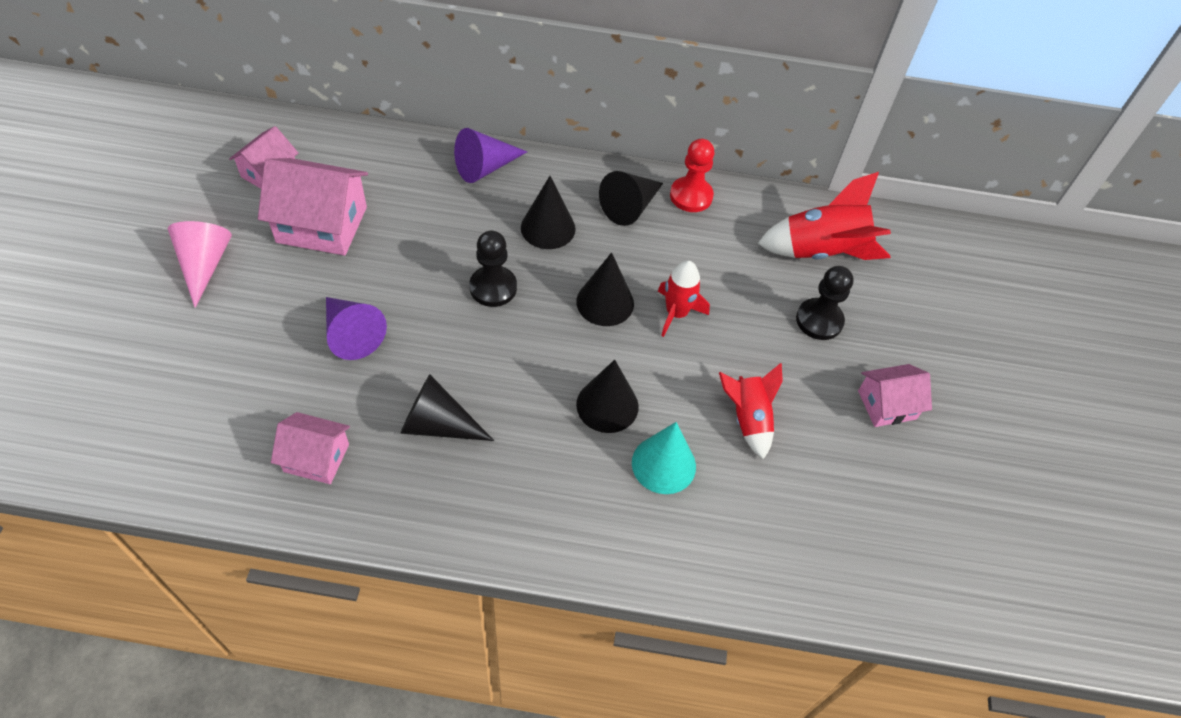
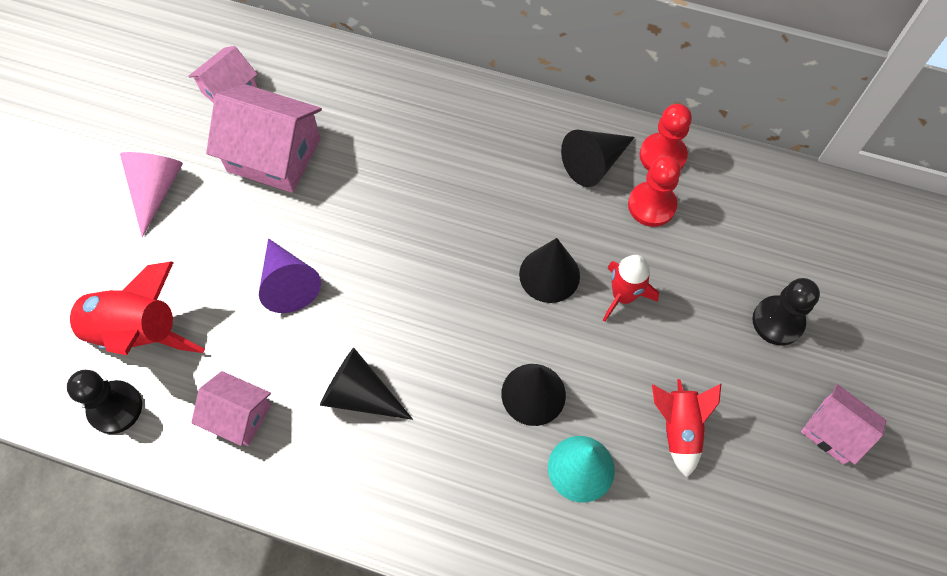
camera: 15 degrees right, 10 degrees up
(485, 168) = (447, 102): purple cone -> none
(493, 288) = (436, 245): black pawn -> black pawn (115, 408)
(548, 228) = (503, 180): black cone -> none
(688, 237) = (651, 205): none -> red pawn
(821, 252) = (796, 238): red rocket -> red rocket (137, 332)
(886, 405) = (834, 431): pink house -> pink house turned 45 degrees clockwise

